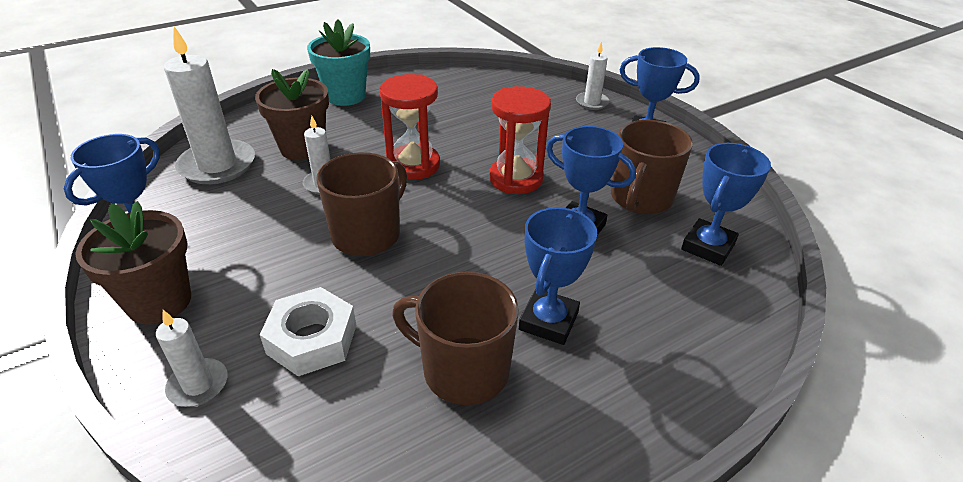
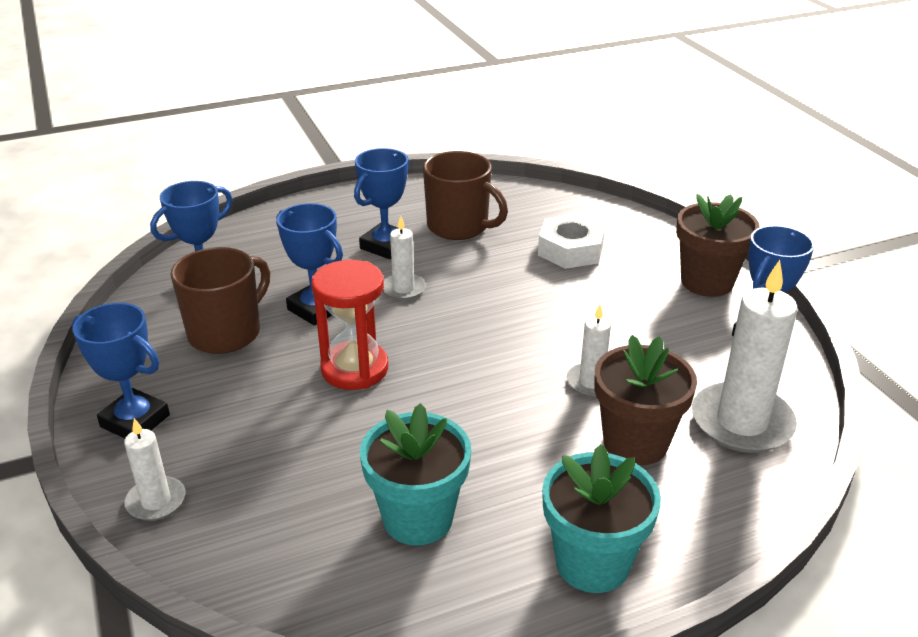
camera: 170 degrees left, 5 degrees down
(198, 385) = (644, 234): white candle -> white candle (403, 289)
(368, 234) = (533, 320): brown mug -> none
(413, 165) = (479, 400): red hourglass -> none
(442, 105) = (418, 518): none -> turquoise flower pot

